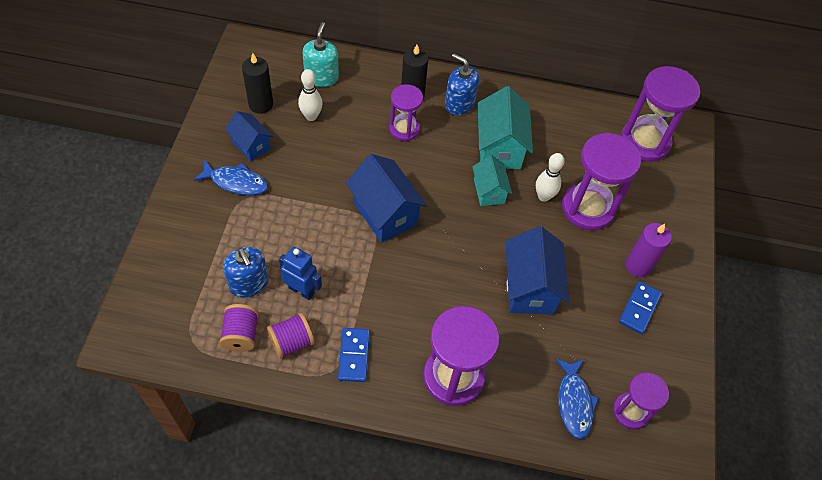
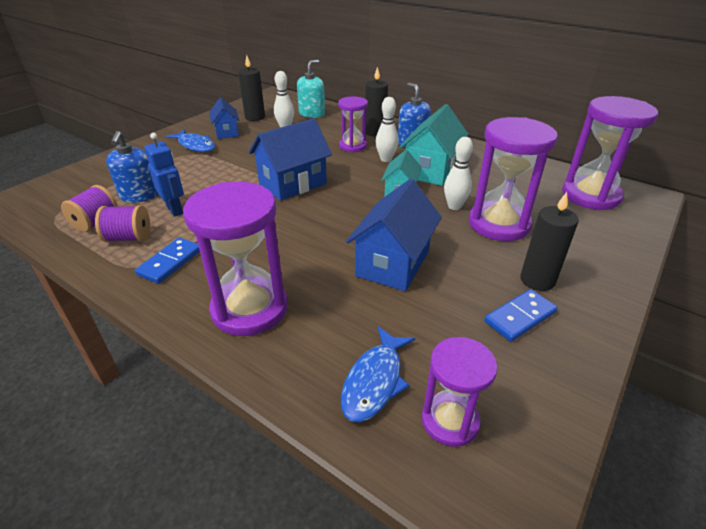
camera: 30 degrees right, 20 degrees down
(385, 213) = (292, 184): blue house -> blue house turned 60 degrees clockwise
(449, 142) = (386, 159): none -> white bowling pin
(638, 266) = (537, 280): purple candle -> black candle

